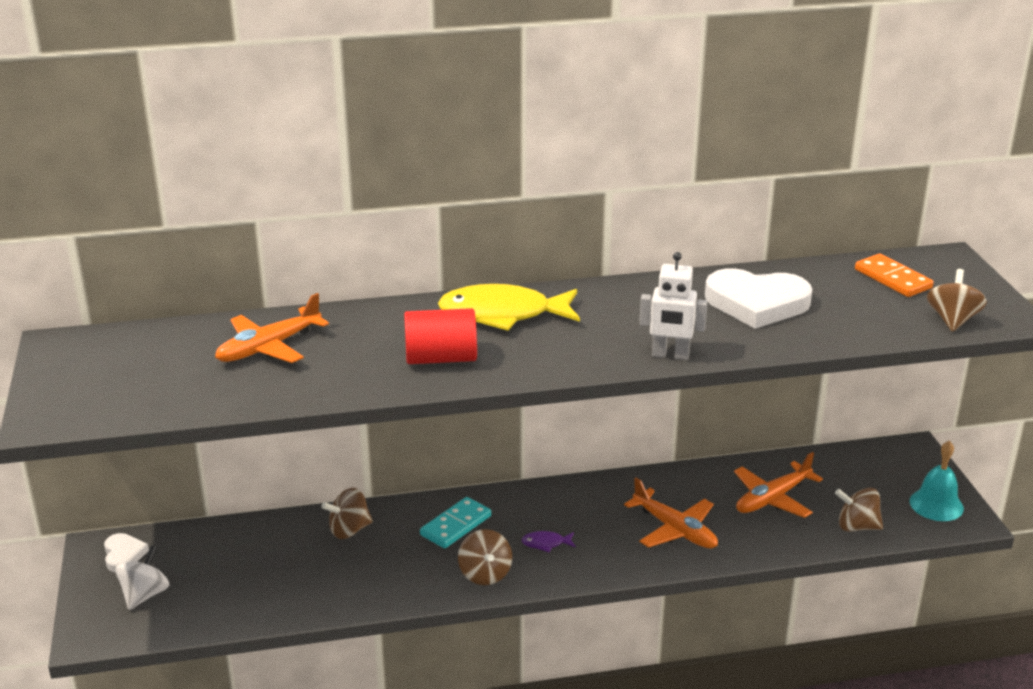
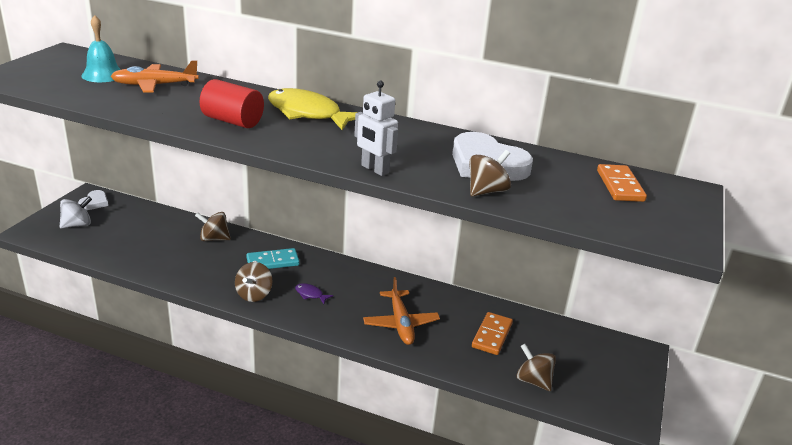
camera: 30 degrees right, 0 degrees up
(773, 498) = (492, 335): orange plane -> orange domino
(936, 504) = (615, 395): turquoise bell -> turquoise bell (103, 75)
(952, 320) = (630, 226): brown spinning top -> brown spinning top (486, 191)

